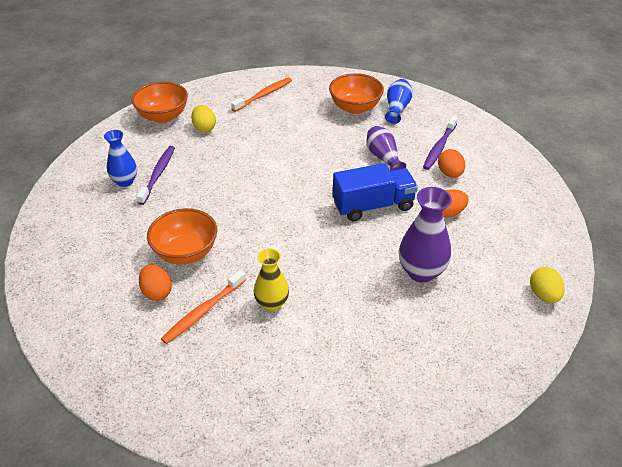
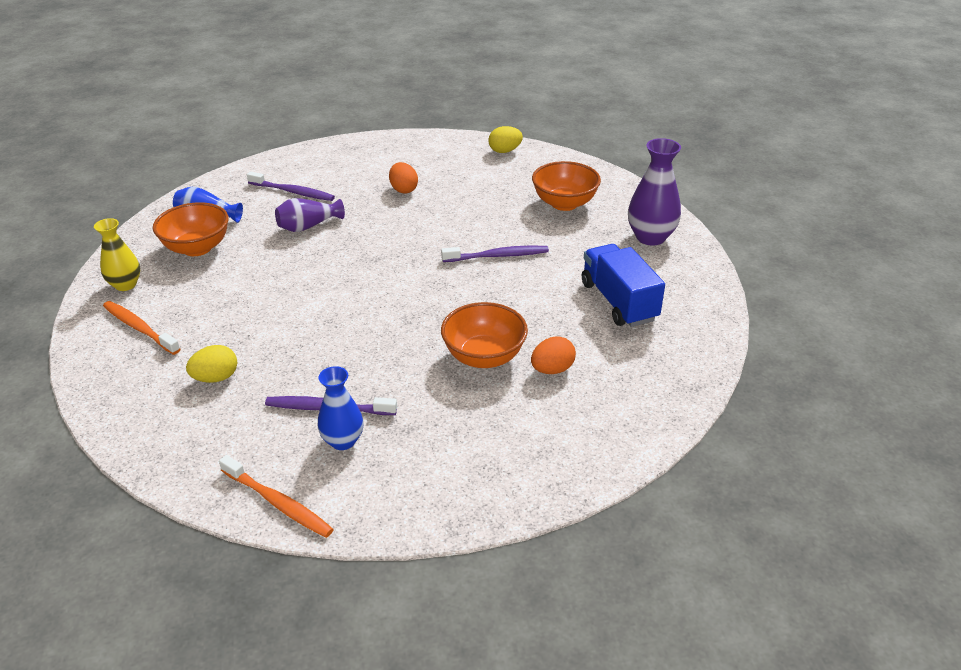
camera: 95 degrees left, 5 degrees down
(163, 116) = (172, 430): orange bowl -> orange bowl (564, 203)
(204, 311) = (570, 330): orange toothbrush -> orange toothbrush (278, 502)
(272, 303) = (548, 287): yellow vase -> yellow vase (125, 285)
(327, 271) = (497, 256): none -> purple toothbrush
(373, 206) = (394, 231): blue truck -> blue truck (618, 301)
(421, 272) = (488, 205): purple vase -> purple vase (650, 237)
(450, 173) = (340, 187): orange egg -> none

